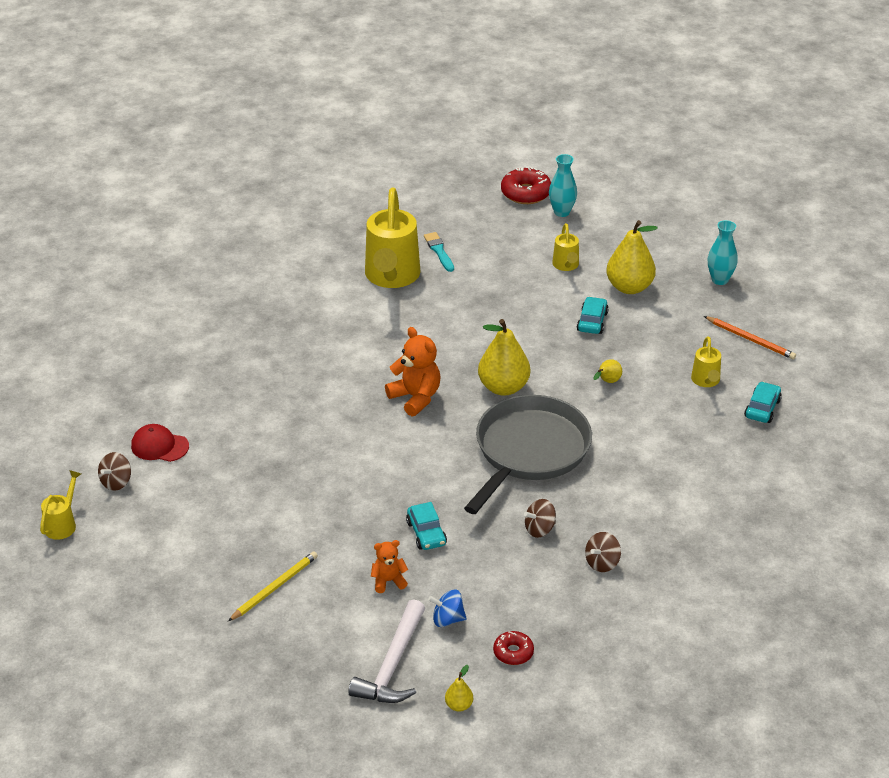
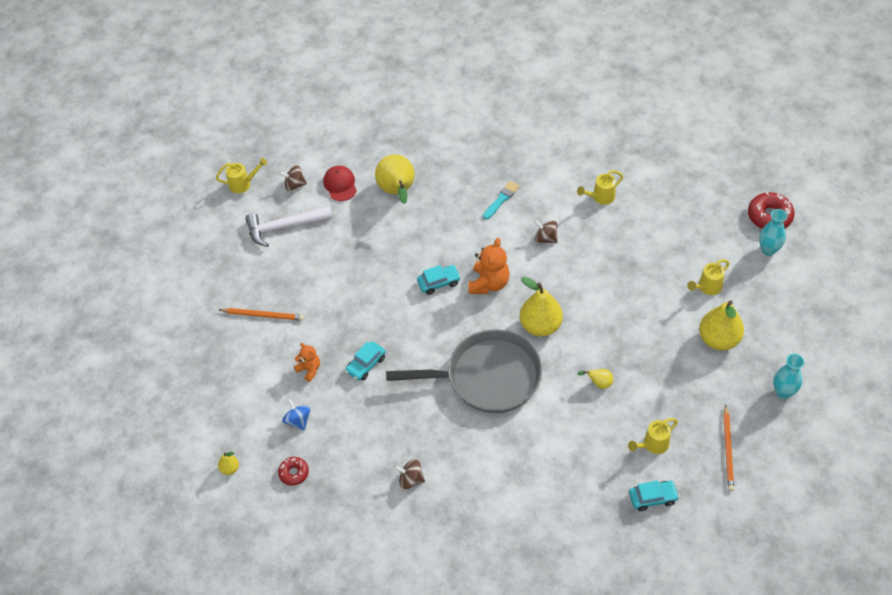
camera: 60 degrees right, 15 degrees up
(221, 407) = (397, 191): none -> yellow pear
(275, 587) = (263, 315): yellow pencil -> orange pencil
(391, 277) = (600, 197): yellow watering can -> yellow watering can, size x0.48
(393, 665) = (240, 414): white hammer -> white hammer (285, 227)
(439, 251) = (653, 206): turquoise brush -> turquoise brush (501, 199)
(539, 529) = (416, 425): brown spinning top -> brown spinning top (546, 238)
(592, 321) = (657, 338): turquoise car -> turquoise car (439, 282)

